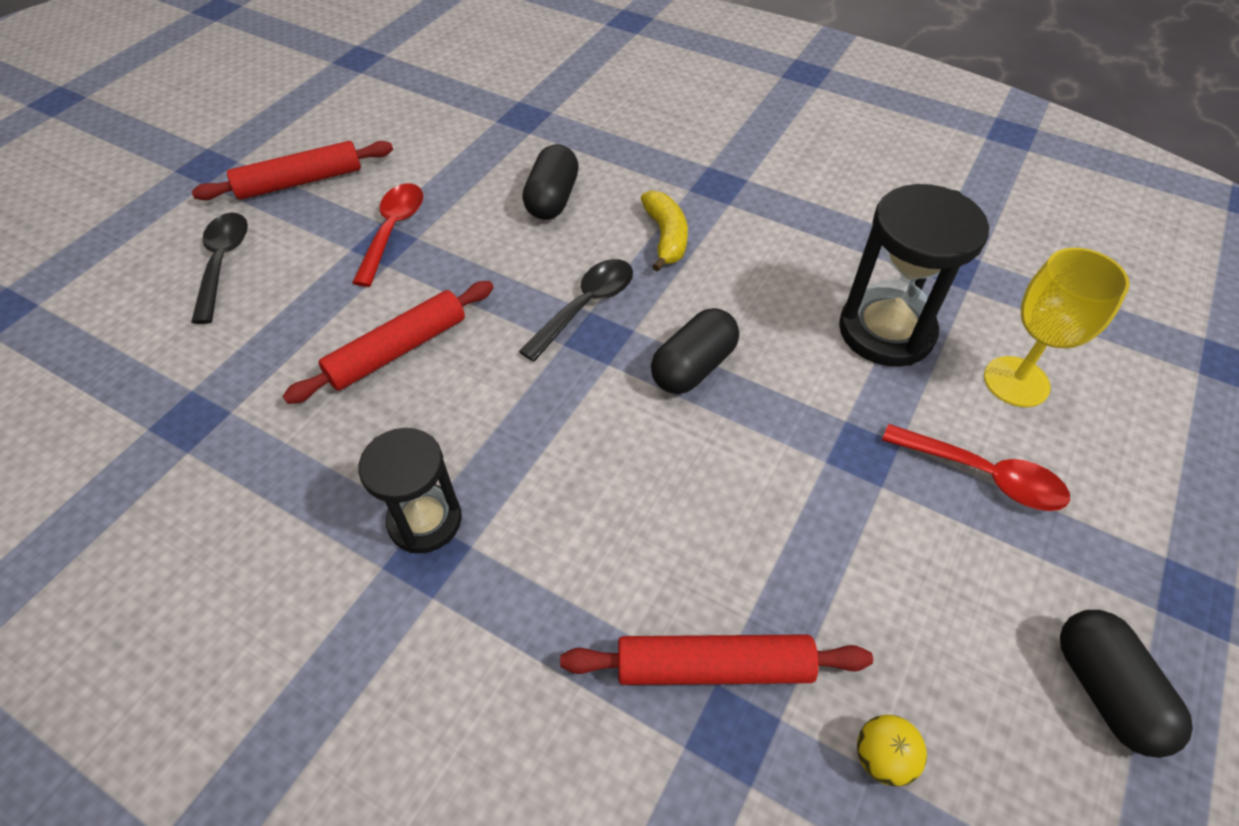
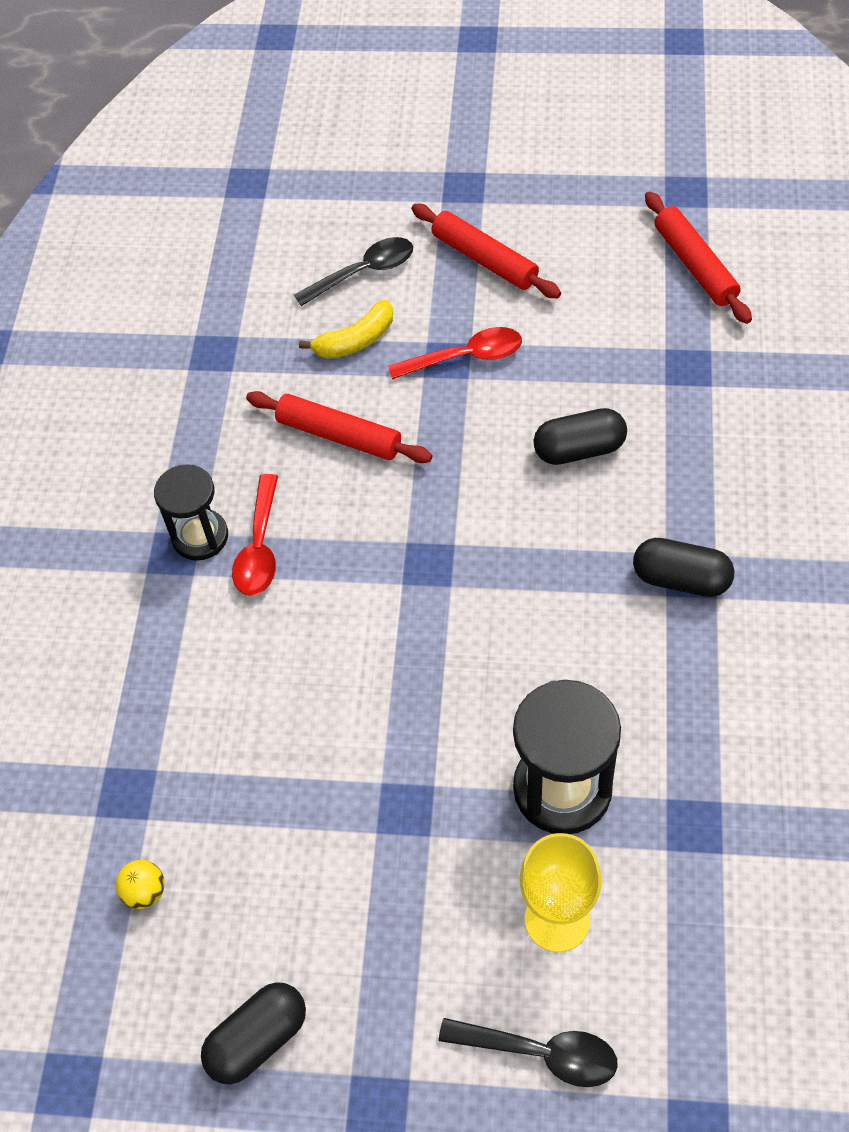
camera: 70 degrees right, 5 degrees up
(586, 306) = (457, 538): black spoon -> black spoon (541, 1053)
(666, 237) = (583, 561): yellow banana -> yellow banana (355, 340)
(693, 367) = (432, 647): black capsule -> black capsule (681, 579)
(713, 667) = (167, 764): red rolling pin -> red rolling pin (695, 265)
(983, 475) = (426, 911): red spoon -> red spoon (259, 547)

